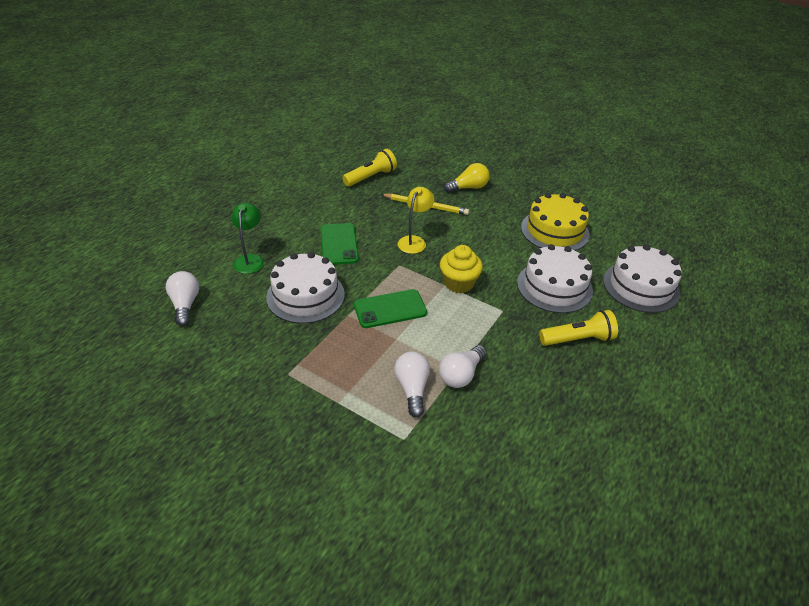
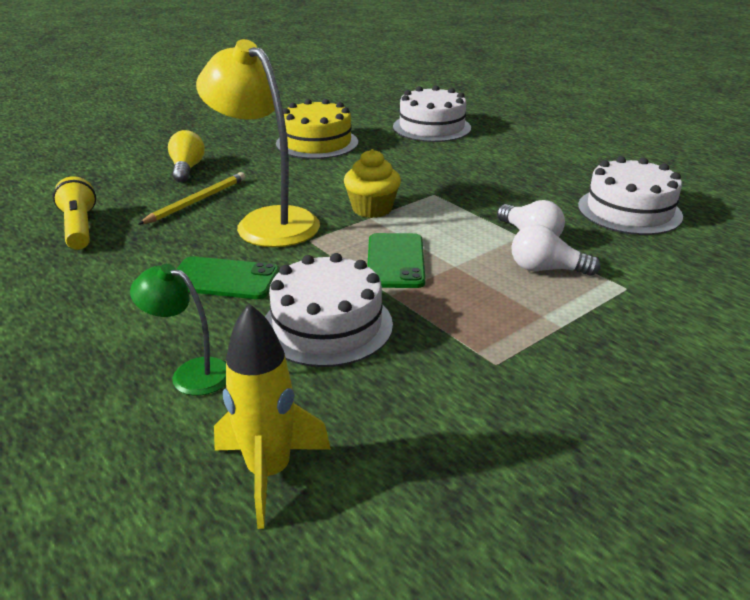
camera: 70 degrees left, 10 degrees down
(185, 305) = (269, 472): white light bulb -> yellow rocket
(414, 241) = (267, 221): yellow lamp -> yellow lamp, size x1.94
(554, 286) = (409, 162): white cake -> white cake (629, 211)
(578, 339) = (494, 168): yellow flashlight -> none

